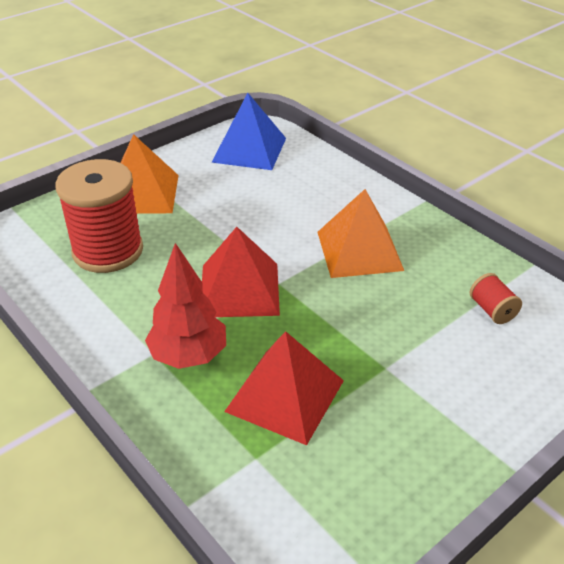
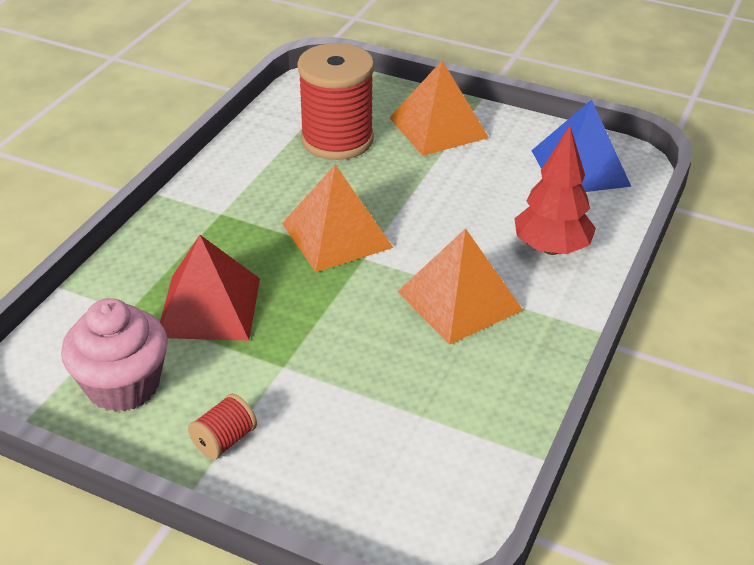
camera: 65 degrees right, 0 degrees up
(189, 356) = (228, 233): red tree -> red tree (551, 248)
(240, 289) = (337, 235): red pyramid -> orange pyramid
(361, 485) = (123, 385): none -> pink cupcake
(492, 310) = (428, 434): red spool -> red spool (224, 440)

